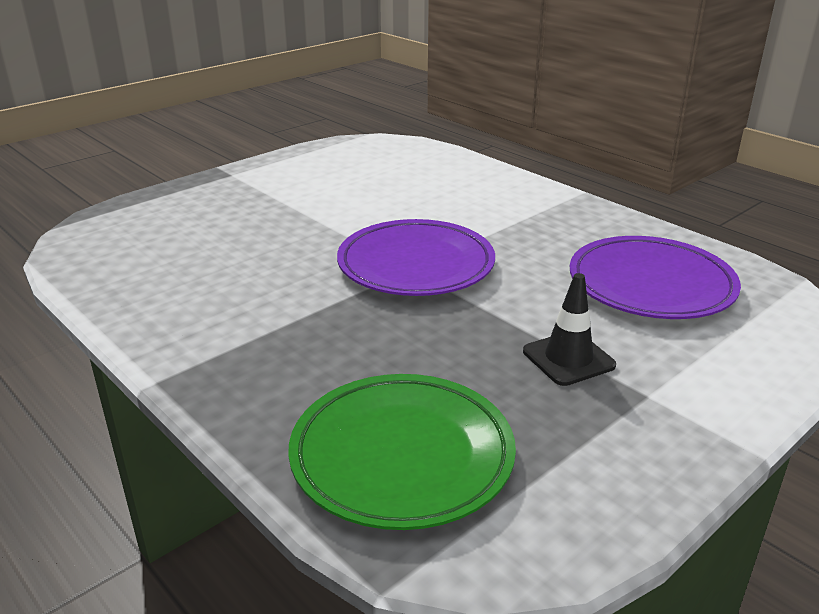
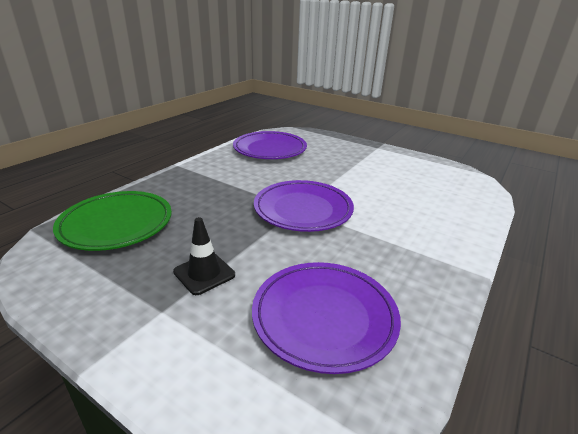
camera: 75 degrees right, 0 degrees up
(157, 265) = (270, 149): none -> purple plate

